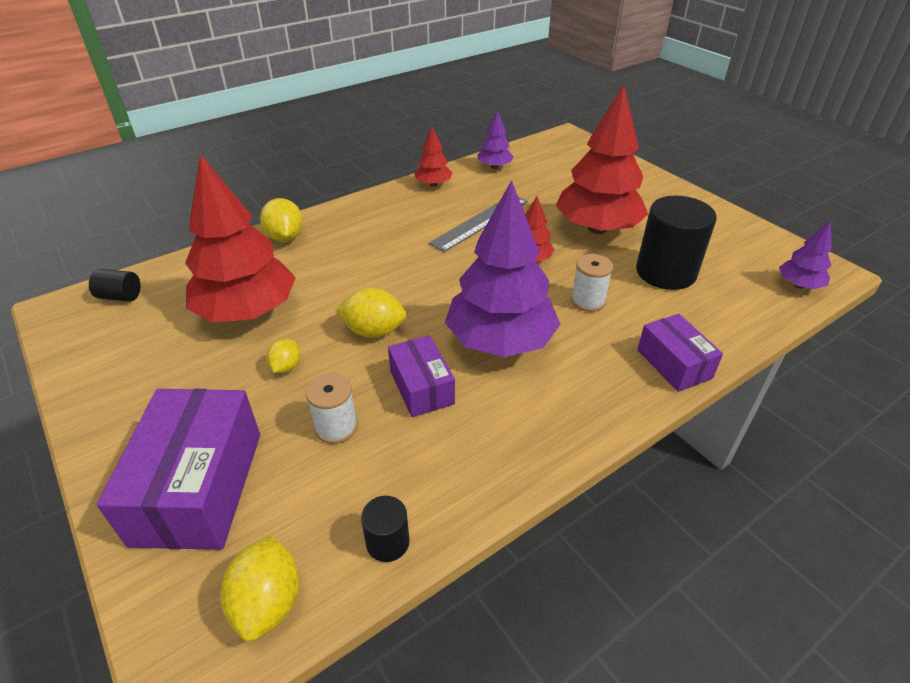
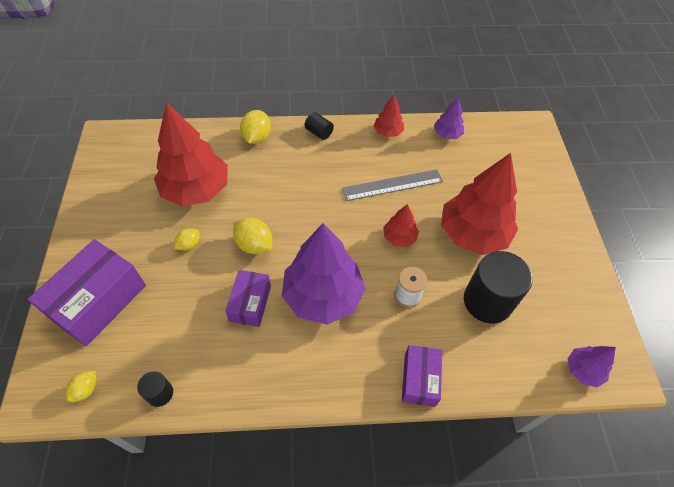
camera: 30 degrees right, 15 degrees up
(120, 296) = (139, 142): black cylinder -> black cylinder (319, 132)
(268, 602) = (86, 390): yellow lemon -> yellow lemon, size x0.60
(336, 427) = (186, 303): white spool -> none

